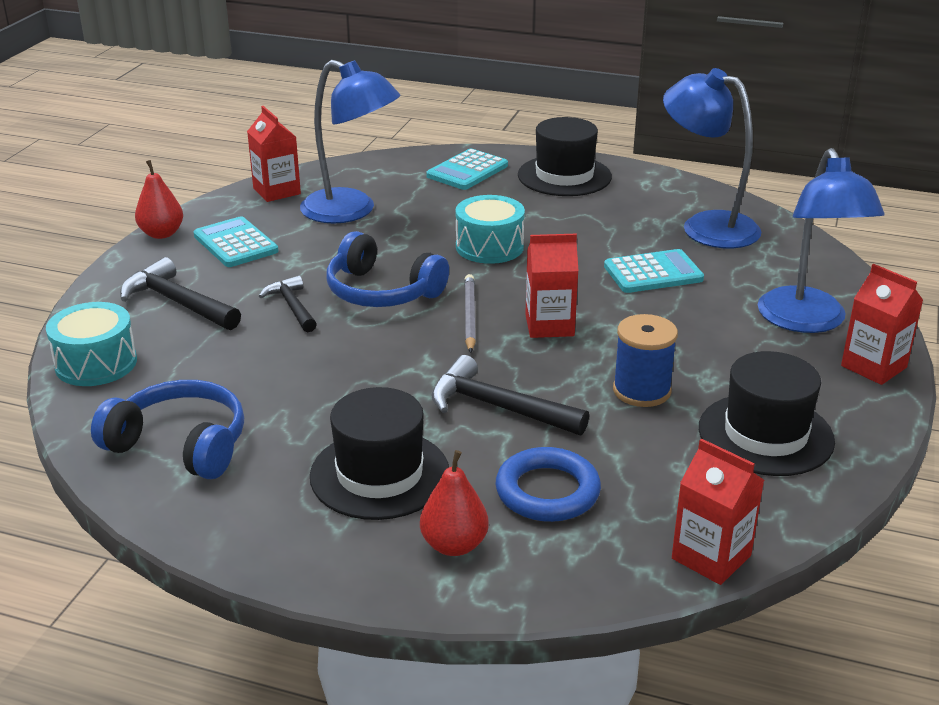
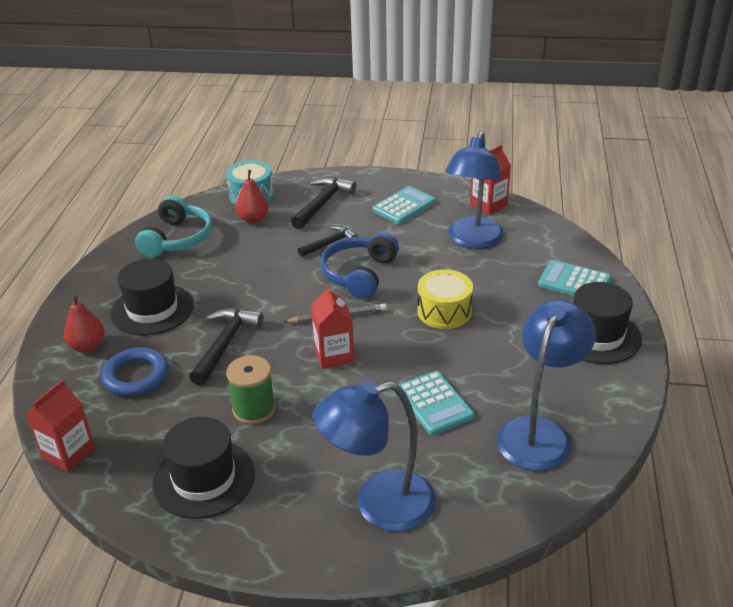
camera: 80 degrees right, 5 degrees up
(162, 234) = (406, 178): red pear -> red pear (253, 219)
(180, 444) = (177, 239): blue headphones -> turquoise headphones
(489, 247) = (444, 311): turquoise drum -> yellow drum
(641, 391) = (254, 409): blue spool -> green spool
(873, 367) = (312, 550): red carton -> none

